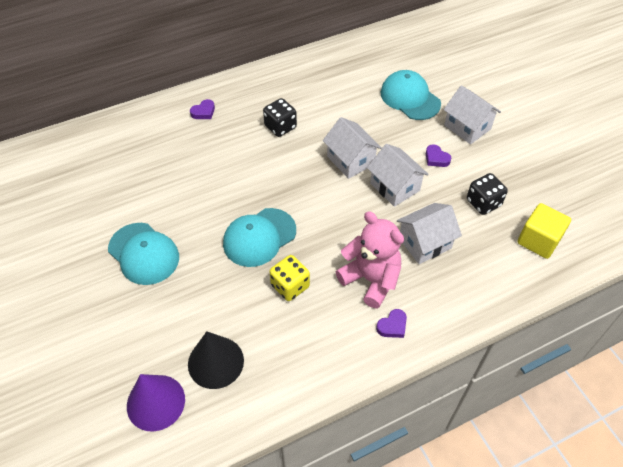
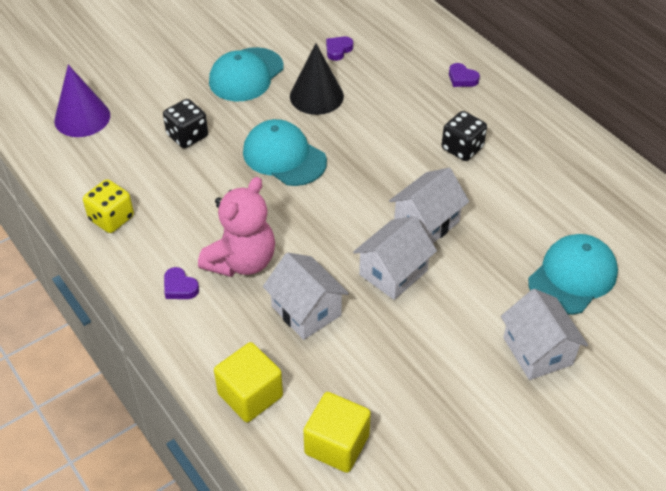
camera: 80 degrees right, 5 degrees down
(215, 362) = (125, 150): black cone -> black cone (316, 96)
(290, 286) = (222, 191): yellow dice -> yellow dice (111, 218)
(436, 158) = (459, 315): purple heart -> purple heart (338, 50)
(467, 127) = (537, 351): white house -> white house turned 60 degrees counterclockwise
(483, 203) = (391, 375): black dice -> black dice (187, 136)
(499, 286) = (250, 395): none -> yellow cube

